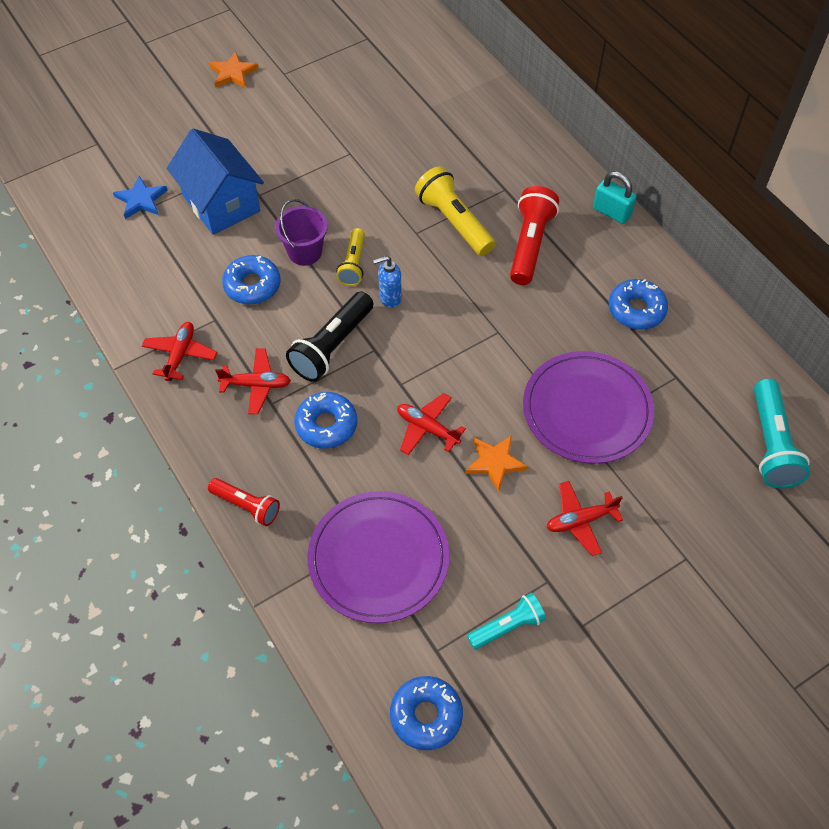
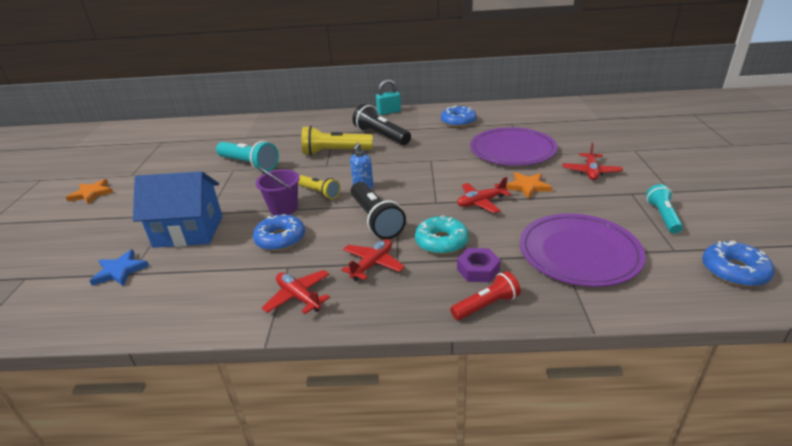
camera: 55 degrees left, 25 degrees down
(297, 477) = (478, 269): none -> purple nut
(326, 425) = (441, 242): blue donut -> turquoise donut
(530, 245) = (381, 136): red flashlight -> black flashlight
(771, 444) = (573, 114): turquoise flashlight -> turquoise flashlight (249, 164)

